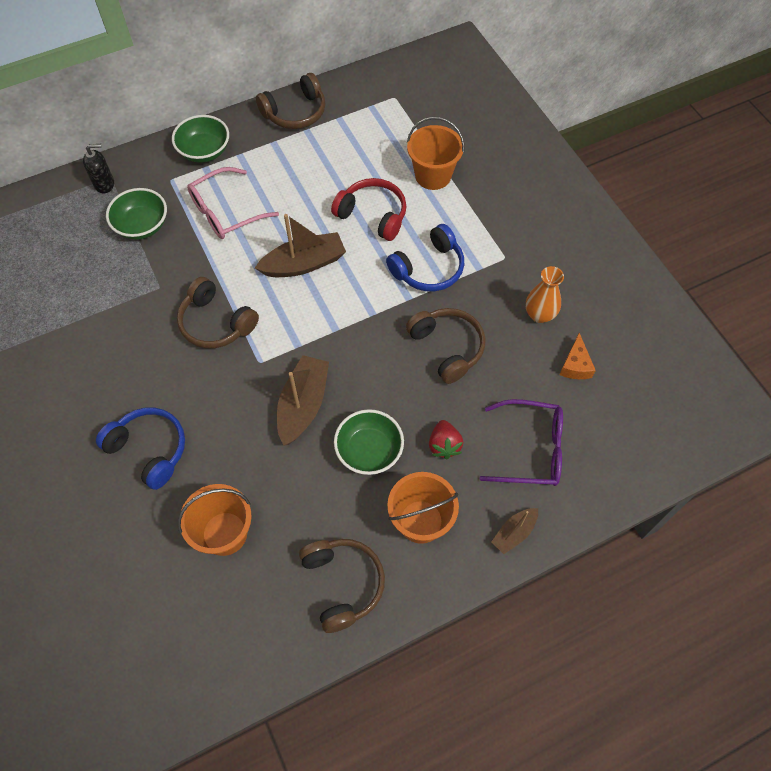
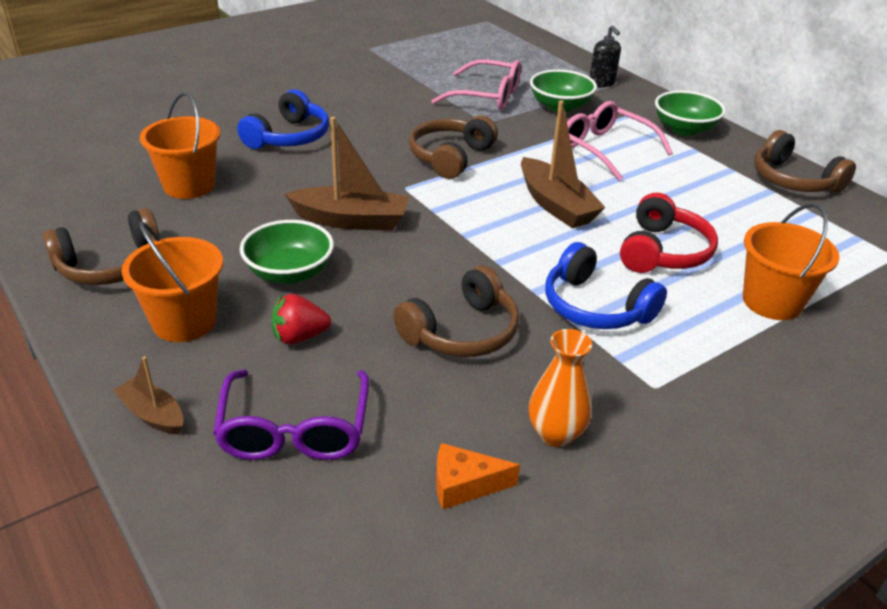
camera: 80 degrees right, 25 degrees down
(107, 277) = (487, 96): none -> pink glasses

